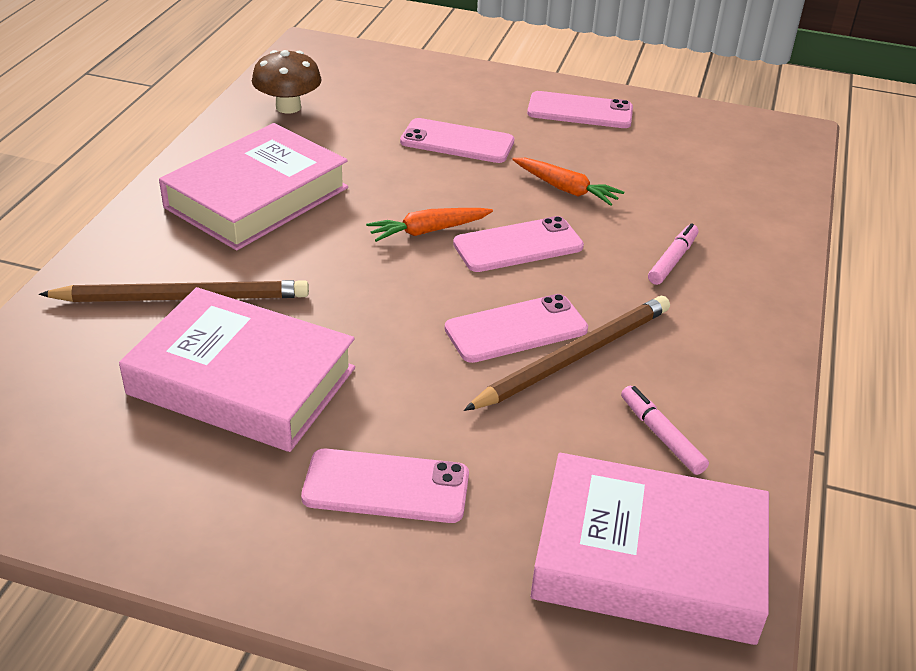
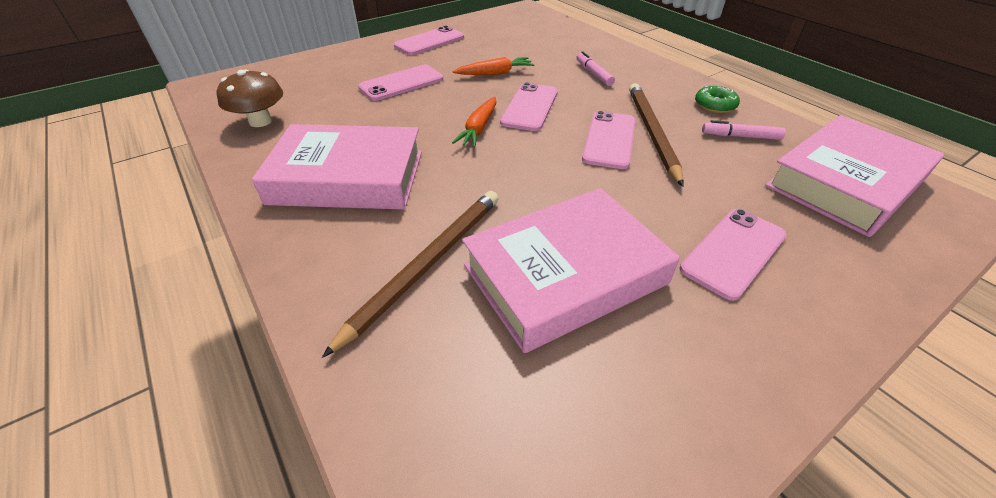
camera: 50 degrees left, 5 degrees up
(257, 197) = (348, 177): pink book -> pink book turned 75 degrees counterclockwise
(724, 391) = (714, 105): none -> green donut

